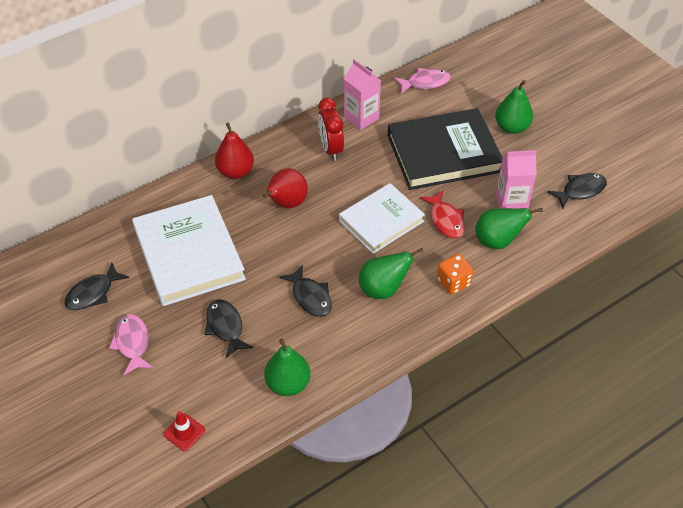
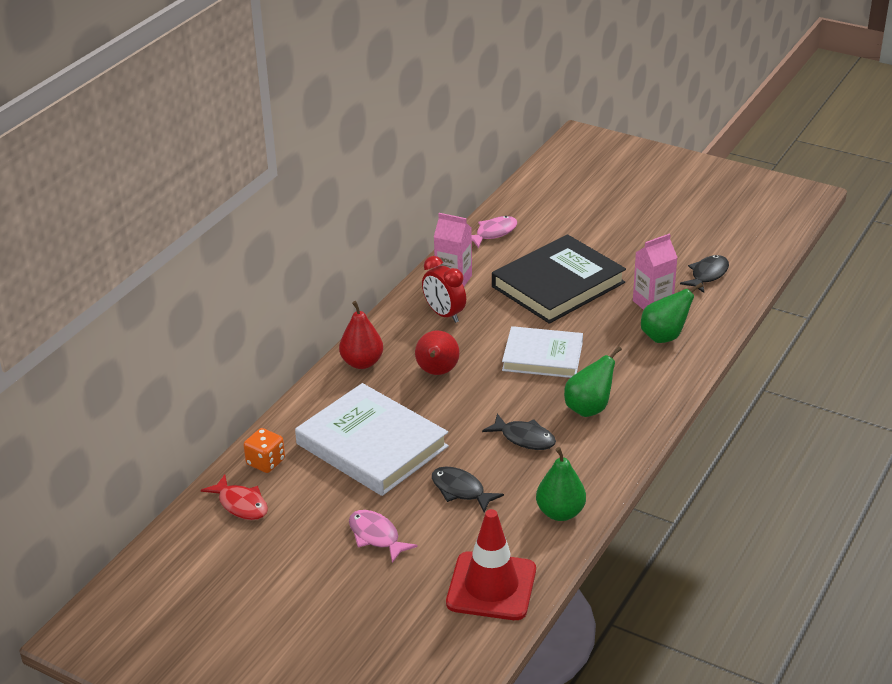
camera: 25 degrees left, 15 degrees down
(93, 293) = (298, 510): black fish -> none
(184, 432) = (491, 586): red traffic cone -> red traffic cone, size x2.26
(381, 221) = (542, 356): white book -> white book turned 75 degrees clockwise
(445, 220) = (603, 336): red fish -> red fish (241, 504)
(453, 282) = (650, 381): orange dice -> orange dice (265, 462)
(511, 127) = (605, 245): green pear -> none

